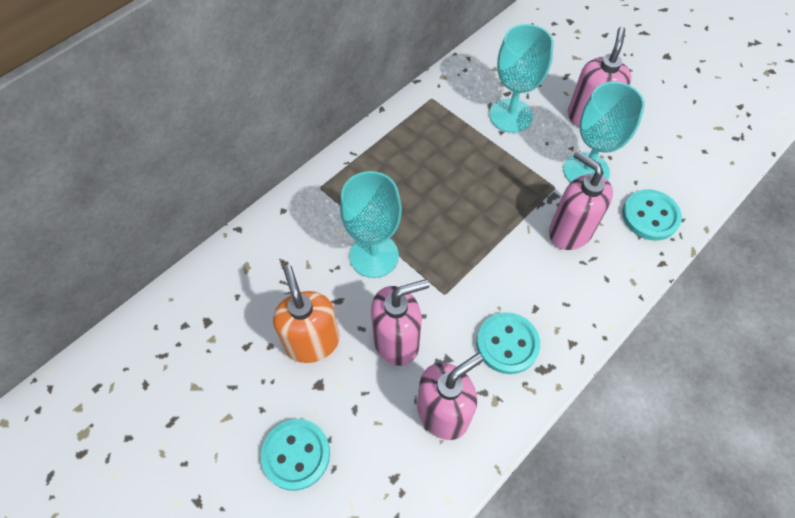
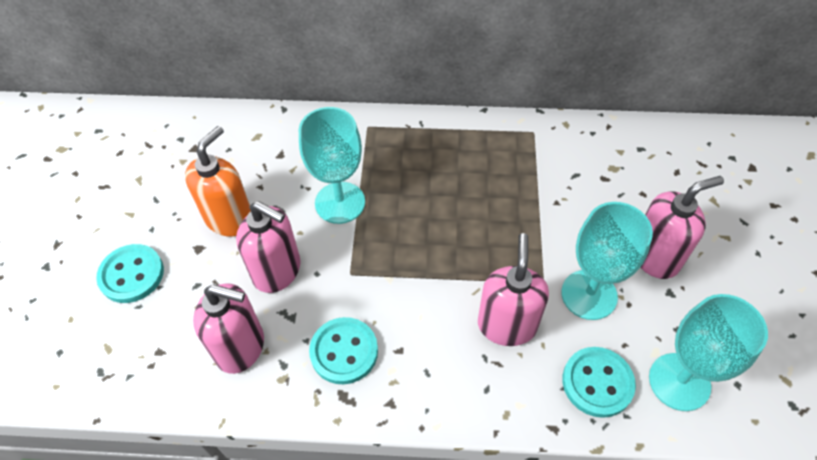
camera: 50 degrees right, 5 degrees down
(510, 115) = (582, 197): turquoise goblet -> turquoise goblet (679, 381)

